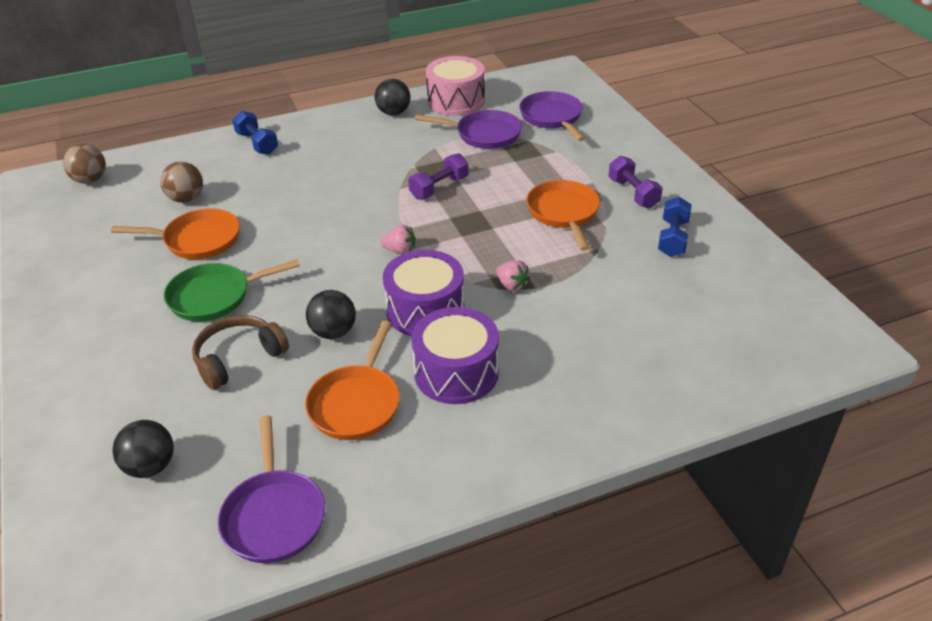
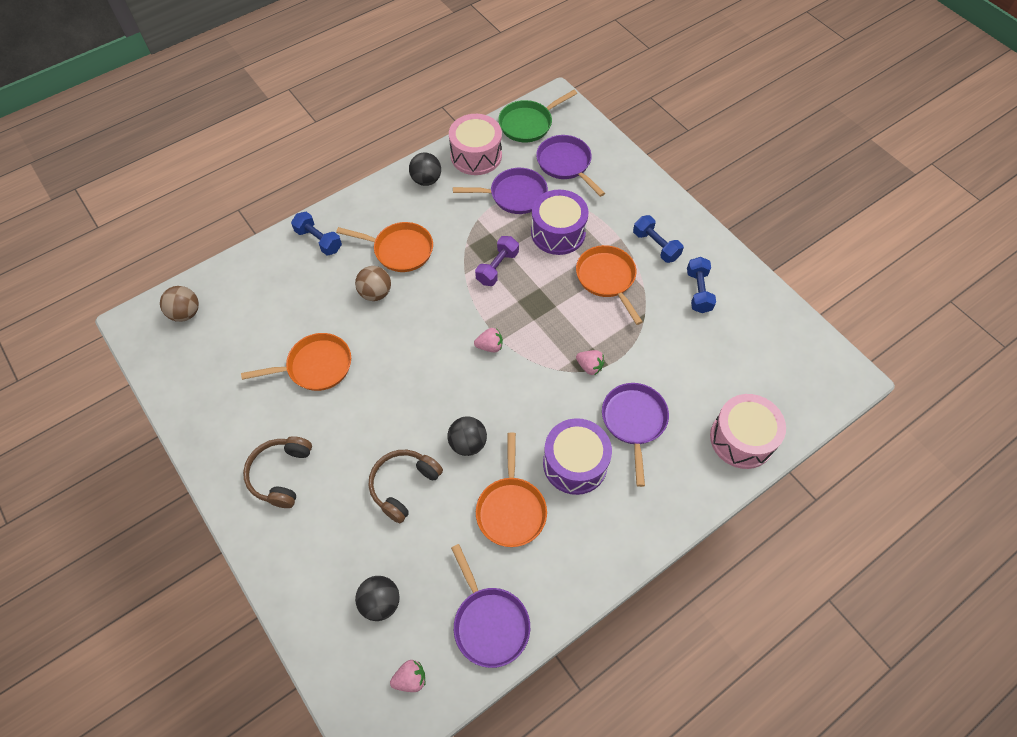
camera: 15 degrees left, 20 degrees up
(106, 325) = (281, 474): none -> brown headphones
(143, 555) = (410, 679): none -> pink strawberry
(186, 199) = (284, 320): brown ball -> brown ball (375, 293)
(215, 296) = (357, 426): green pan -> green pan (528, 123)
(338, 161) = (399, 250): none -> orange pan
(425, 311) = (531, 406): purple drum -> purple drum (558, 232)
(547, 345) = (634, 422): none -> purple pan
(633, 193) = (656, 246): purple dumbbell -> blue dumbbell
(686, 384) = (741, 439): none -> pink drum

